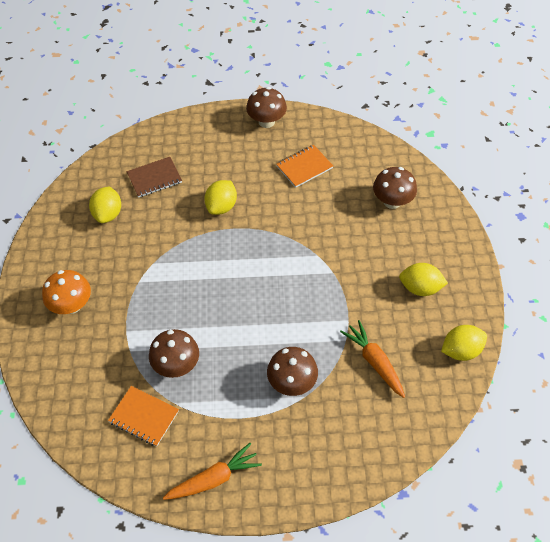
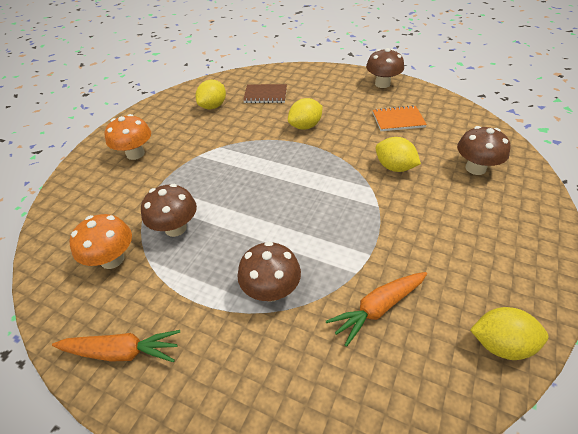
camera: 30 degrees right, 10 degrees down
(144, 416) = (112, 259): orange notebook -> orange mushroom
(374, 361) = (377, 309): orange carrot -> orange carrot turned 120 degrees counterclockwise
(420, 288) = (473, 254): yellow lemon -> yellow lemon (394, 167)

